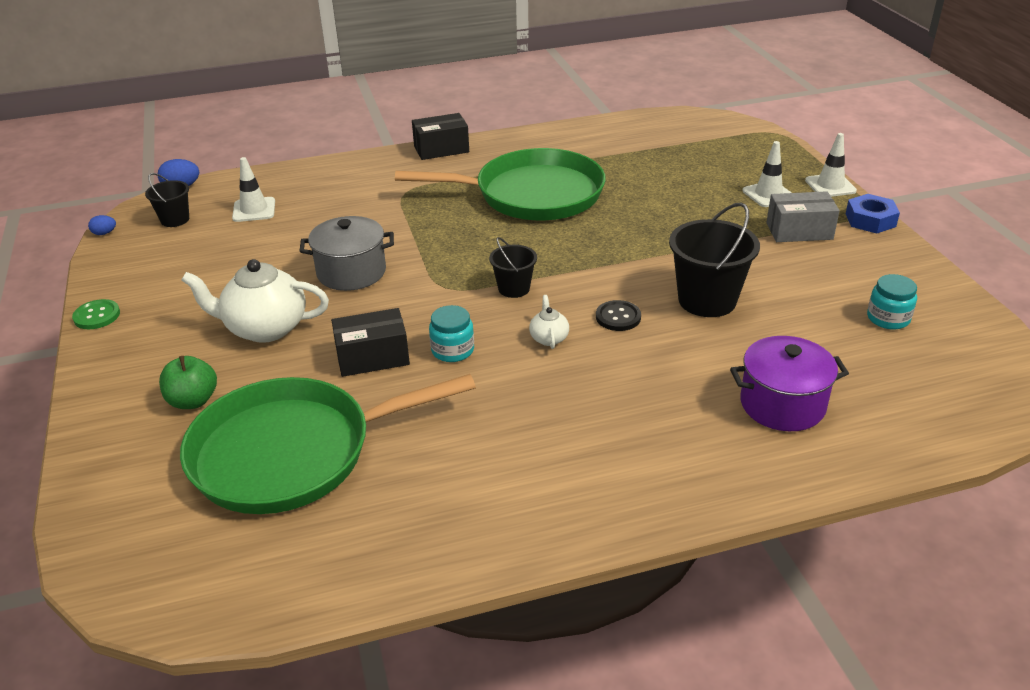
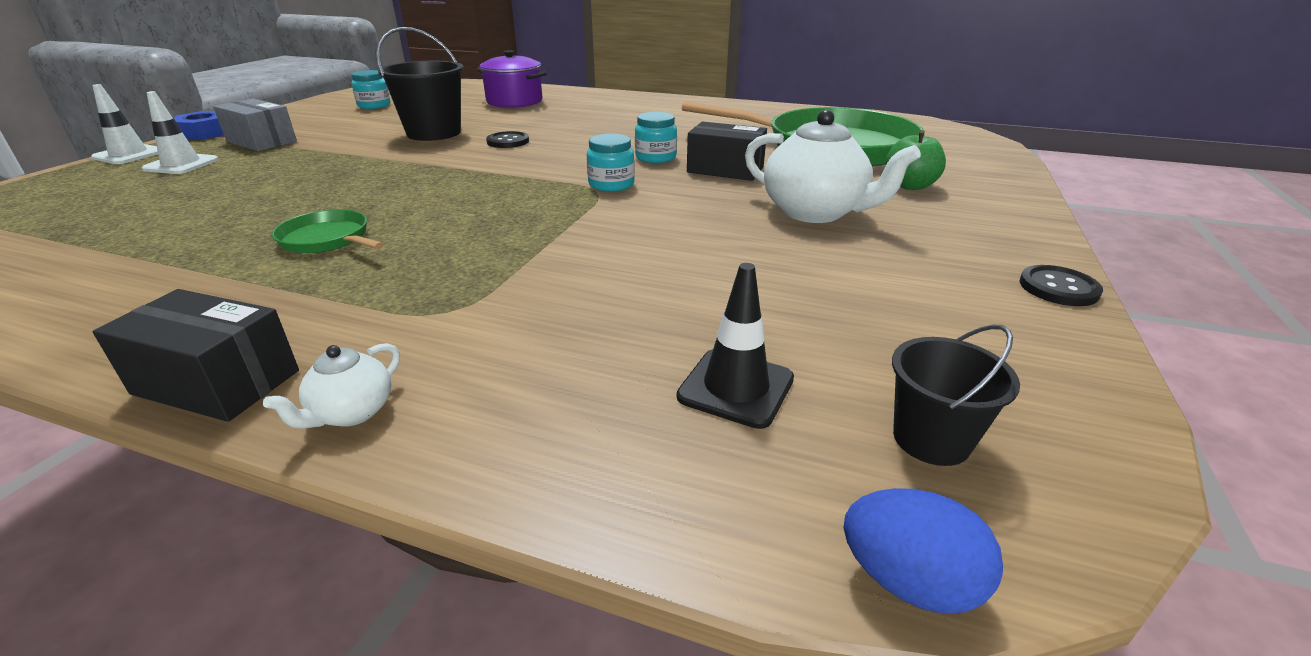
camera: 145 degrees left, 5 degrees down
(97, 316) = (1058, 288): green button -> black button
(104, 233) = (1131, 473): blue egg -> none
(254, 210) = (736, 388): white traffic cone -> black traffic cone
(351, 272) = (671, 231): grey pot -> none
(443, 298) = (611, 184): none -> turquoise jar
(514, 288) = (541, 173): black bucket -> none
(532, 194) = (327, 239): green pan -> green pan, size x0.42
(549, 338) = (576, 145): white teapot -> white teapot (351, 413)

